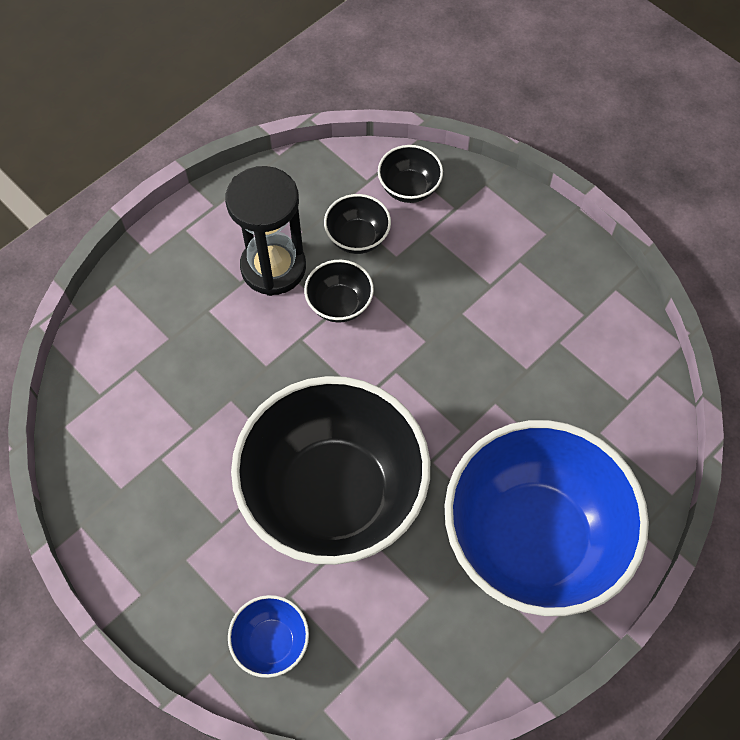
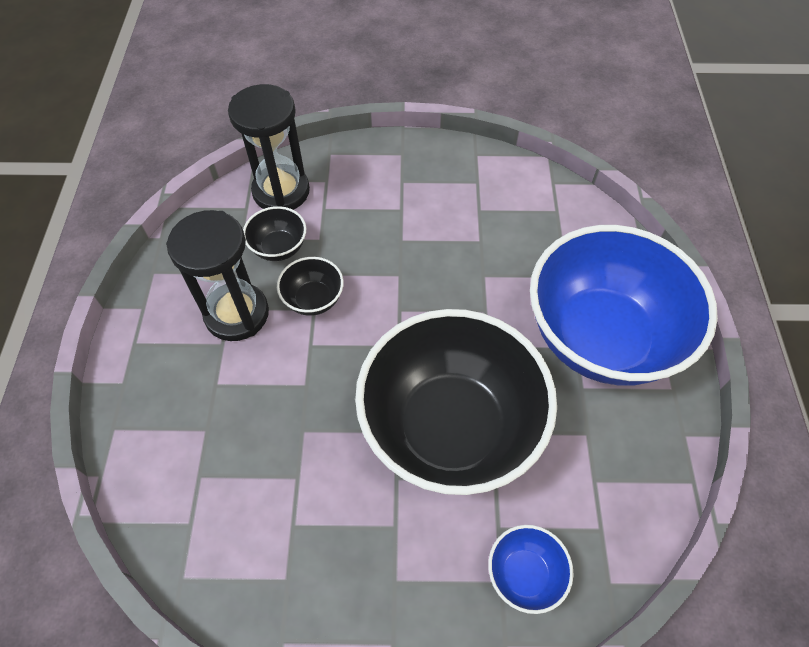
camera: 45 degrees left, 5 degrees down
(409, 188) = (281, 191): black bowl -> black hourglass

